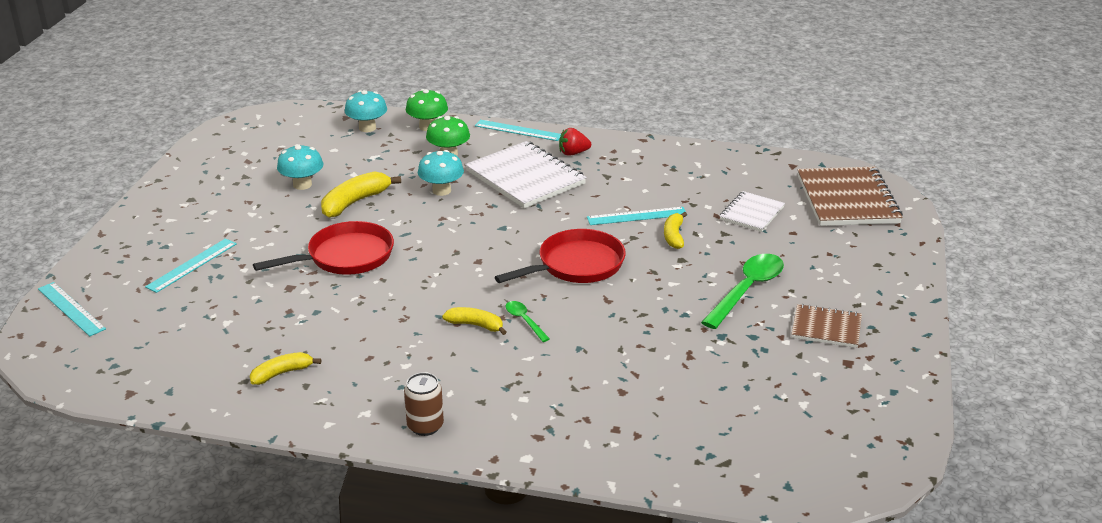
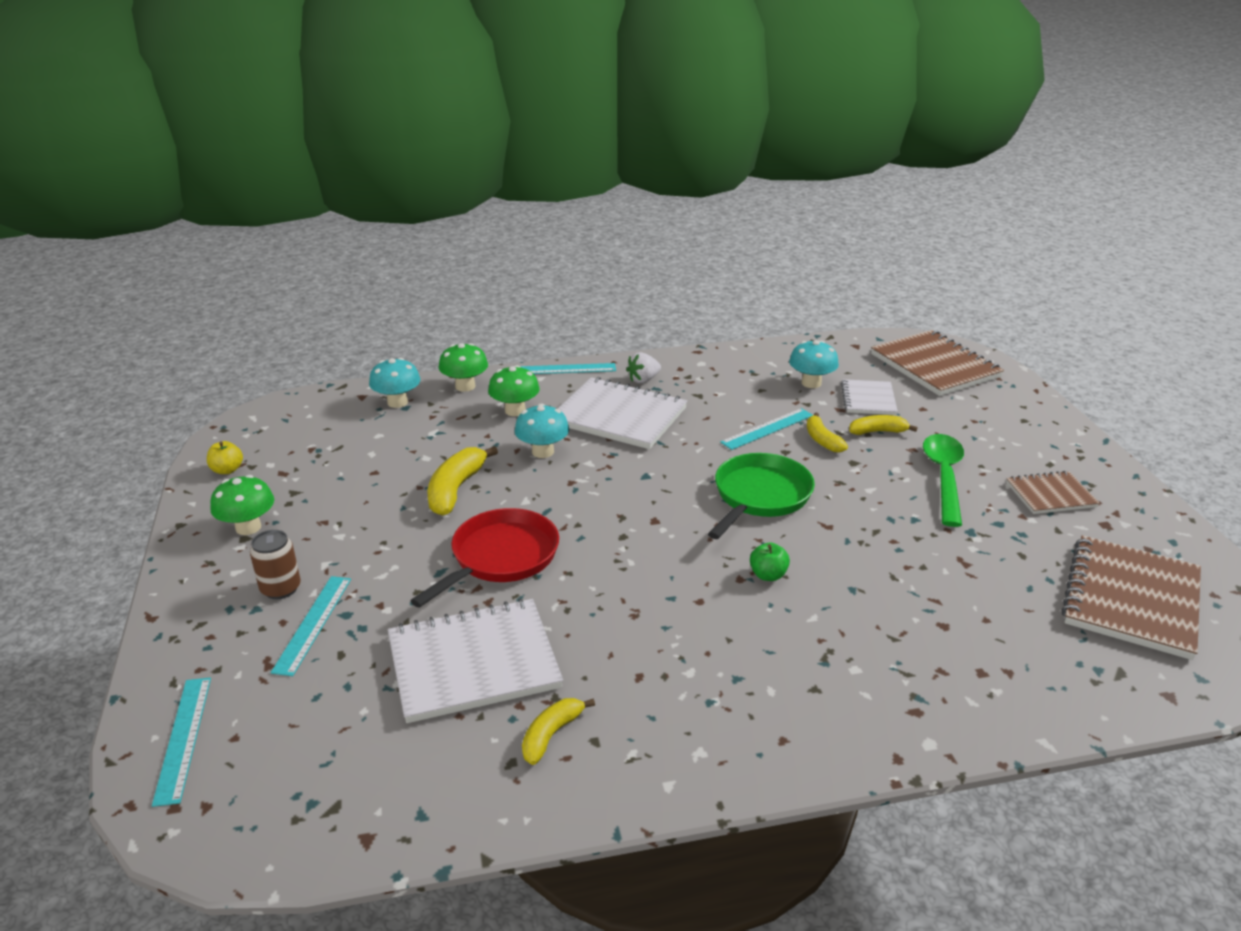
camera: 25 degrees left, 0 degrees up
(71, 309) = (183, 738): turquoise ruler -> turquoise ruler turned 60 degrees clockwise
(198, 193) = (248, 527): none -> green mushroom
(213, 150) = (227, 470): none -> yellow apple
(270, 317) = (473, 663): none -> white notebook
(302, 185) = (375, 485): turquoise mushroom -> turquoise mushroom (811, 383)
(425, 426) = (783, 744): brown can -> brown can (281, 588)
(476, 325) = (722, 596): yellow banana -> yellow banana (878, 431)
(524, 321) = (768, 575): green spoon -> green apple
(573, 153) = (643, 380): red strawberry -> white strawberry
(576, 265) = (759, 496): red pan -> green pan
(799, 419) = (1131, 599): none -> brown notebook

